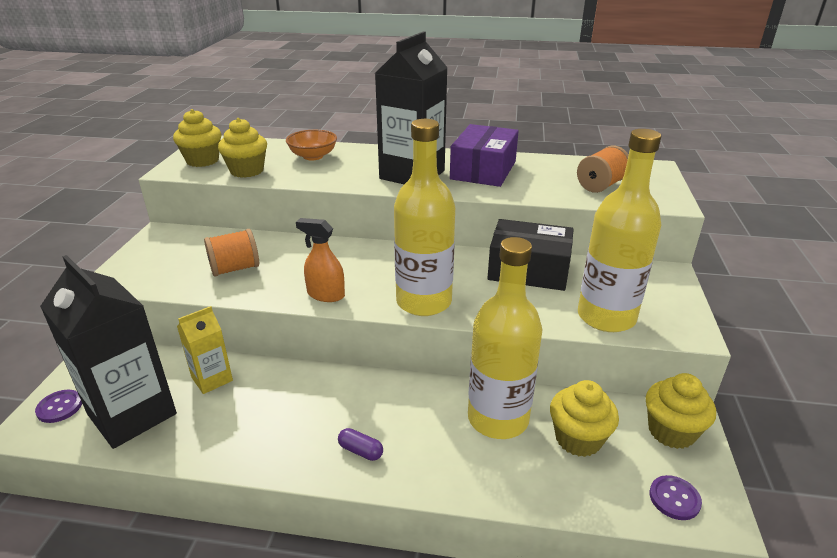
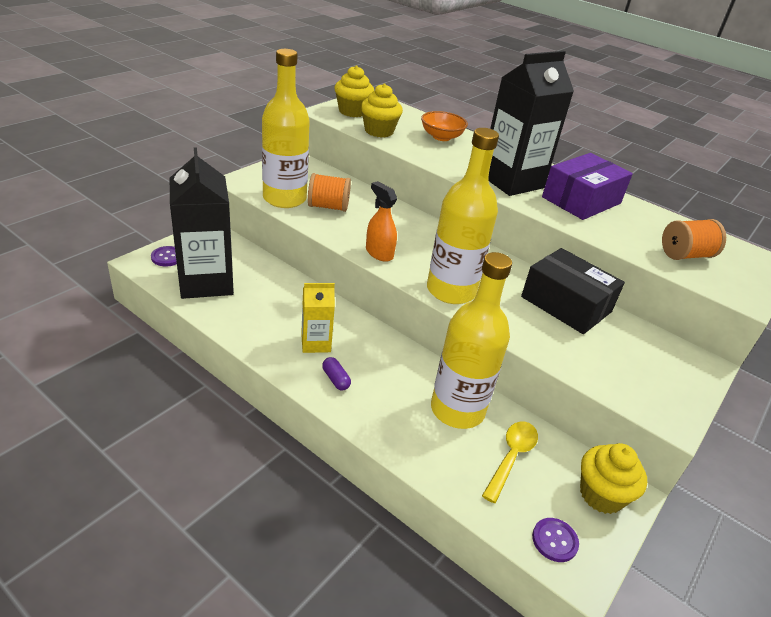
camera: 25 degrees right, 5 degrees up
(212, 379) = (271, 282): yellow carton -> yellow carton (316, 343)
(578, 439) = (511, 457): yellow cupcake -> yellow spoon
(606, 317) = (601, 371): yellow bottle -> yellow bottle (284, 199)

